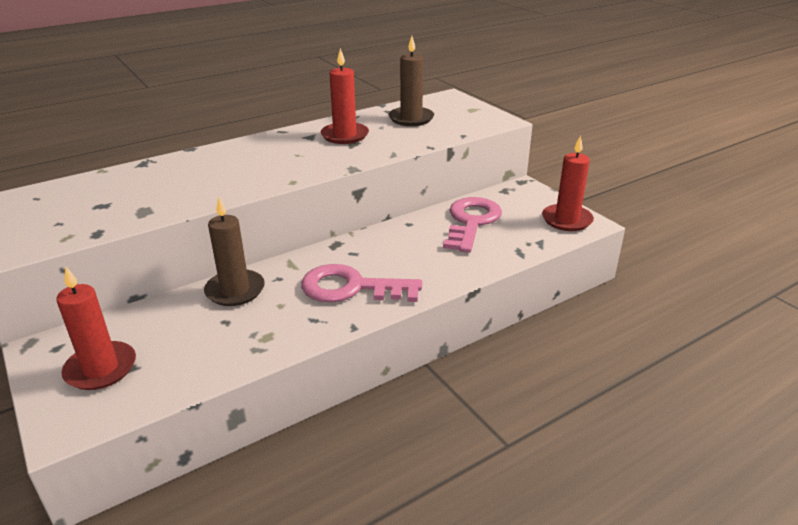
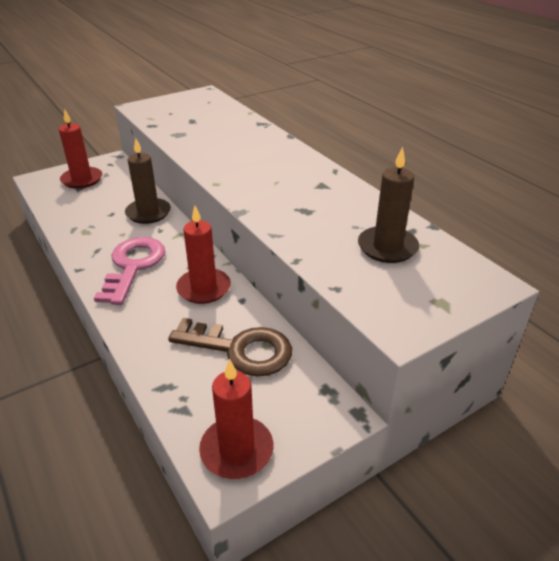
camera: 90 degrees right, 5 degrees up
(345, 135) = (325, 204): red candle -> red candle (204, 288)
(471, 222) = (240, 349): pink key -> brown key

